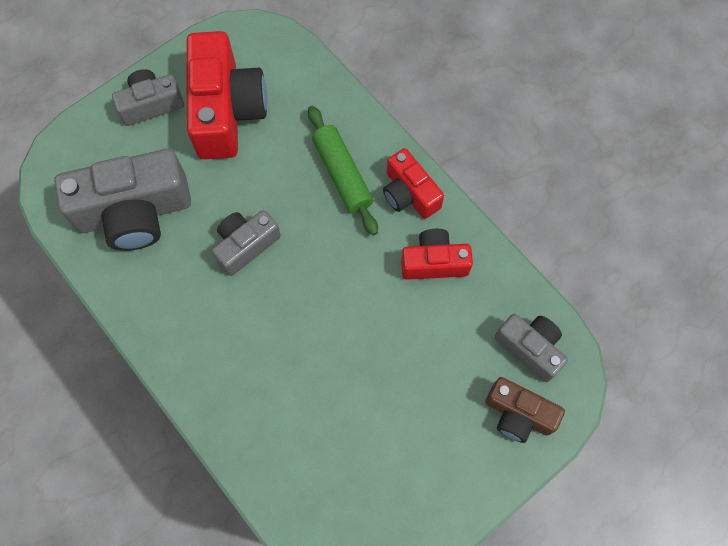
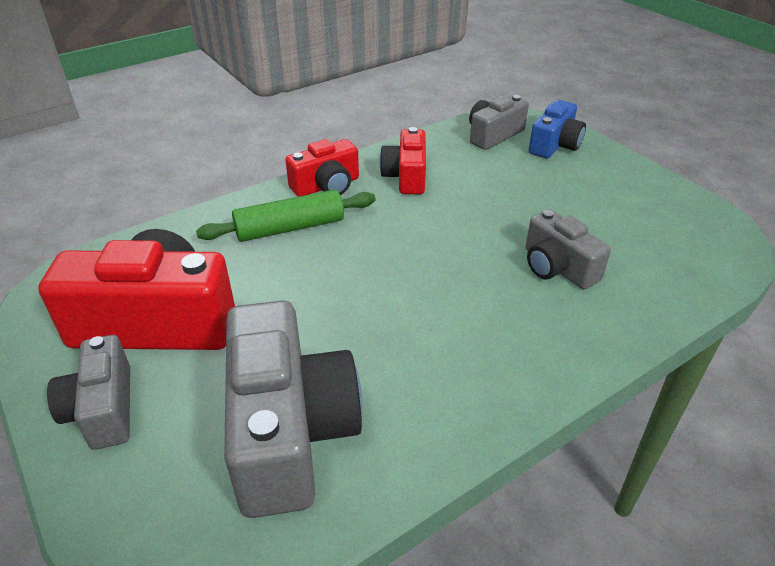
camera: 85 degrees left, 30 degrees down
(246, 245) = (366, 309): grey camera -> grey camera (557, 267)
(518, 414) = (555, 145): brown camera -> blue camera

